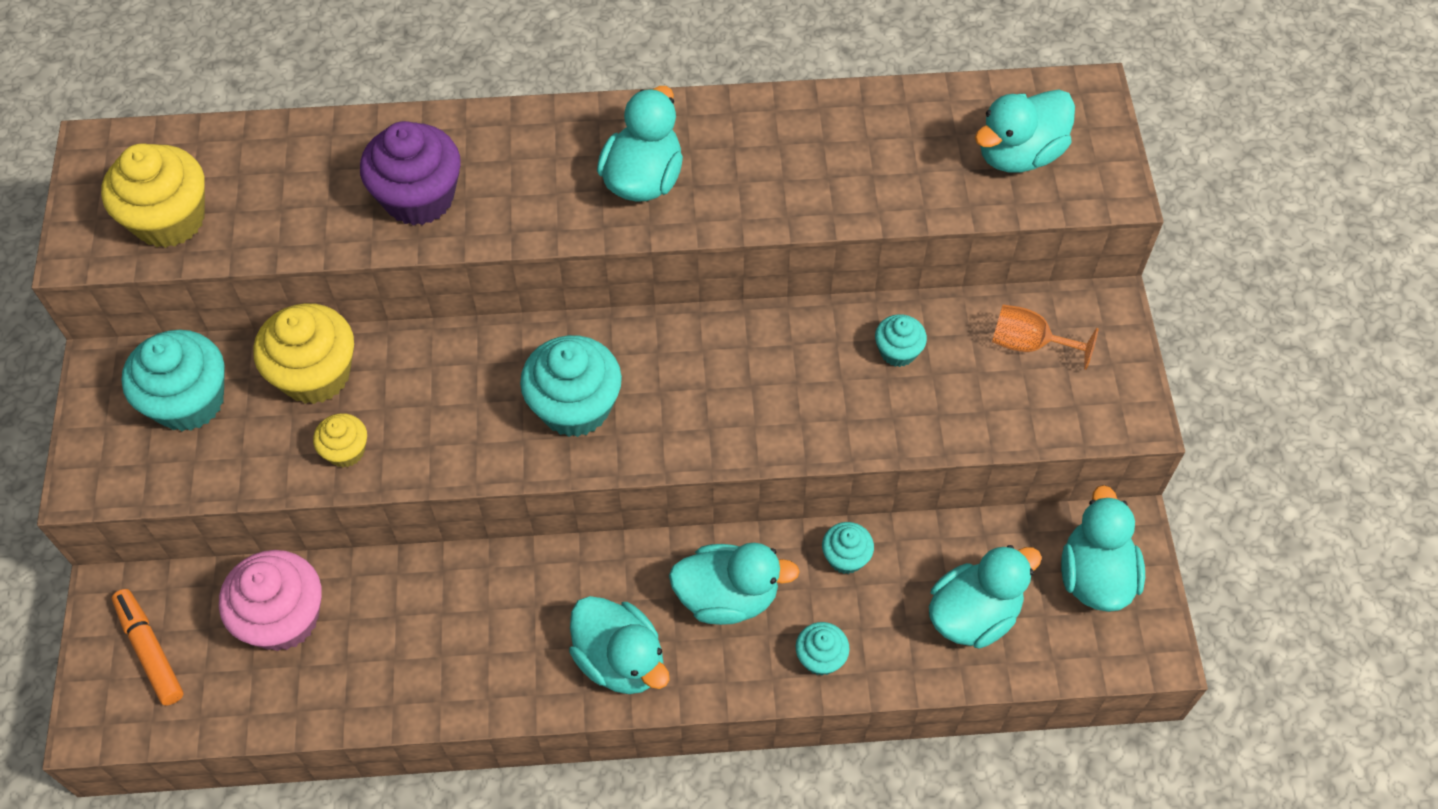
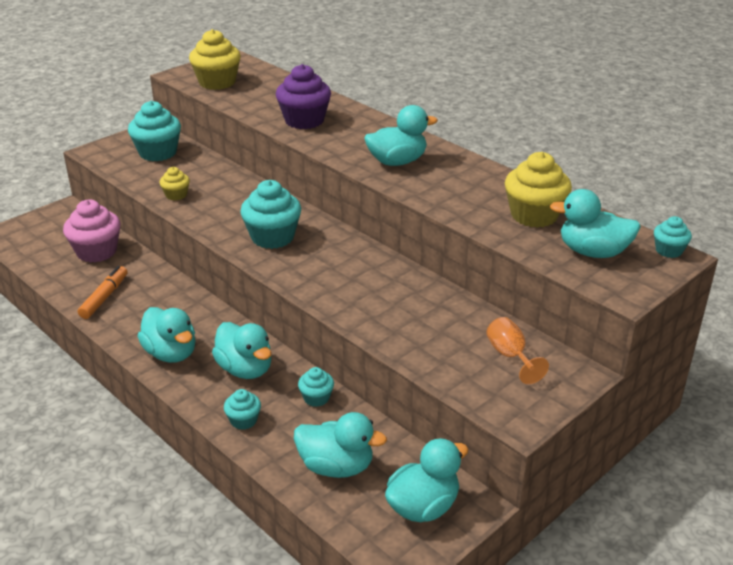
camera: 50 degrees right, 25 degrees down
(150, 651) = (48, 230): orange marker -> orange marker (104, 297)
(315, 374) = (206, 171): yellow cupcake -> yellow cupcake (534, 215)
(620, 660) = (171, 353): turquoise duck -> turquoise duck turned 45 degrees counterclockwise
(898, 351) = (438, 313): turquoise cupcake -> turquoise cupcake (668, 250)

